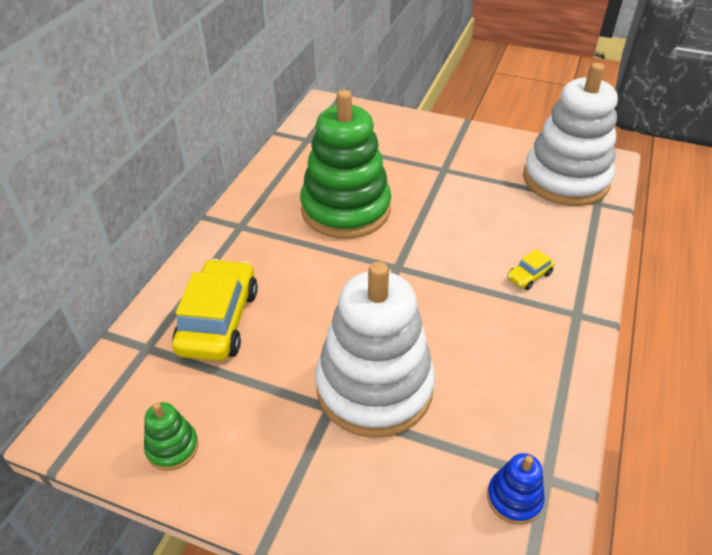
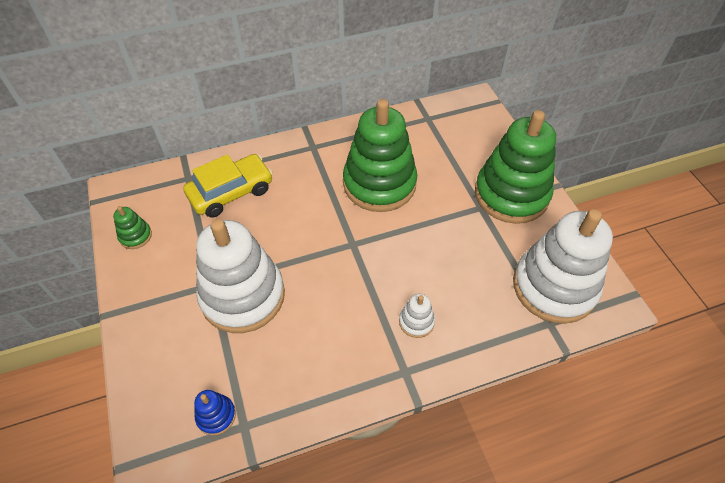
camera: 50 degrees right, 10 degrees up
(449, 146) = (511, 194): none -> green stacking toy
(529, 276) = (416, 322): yellow car -> white stacking toy

